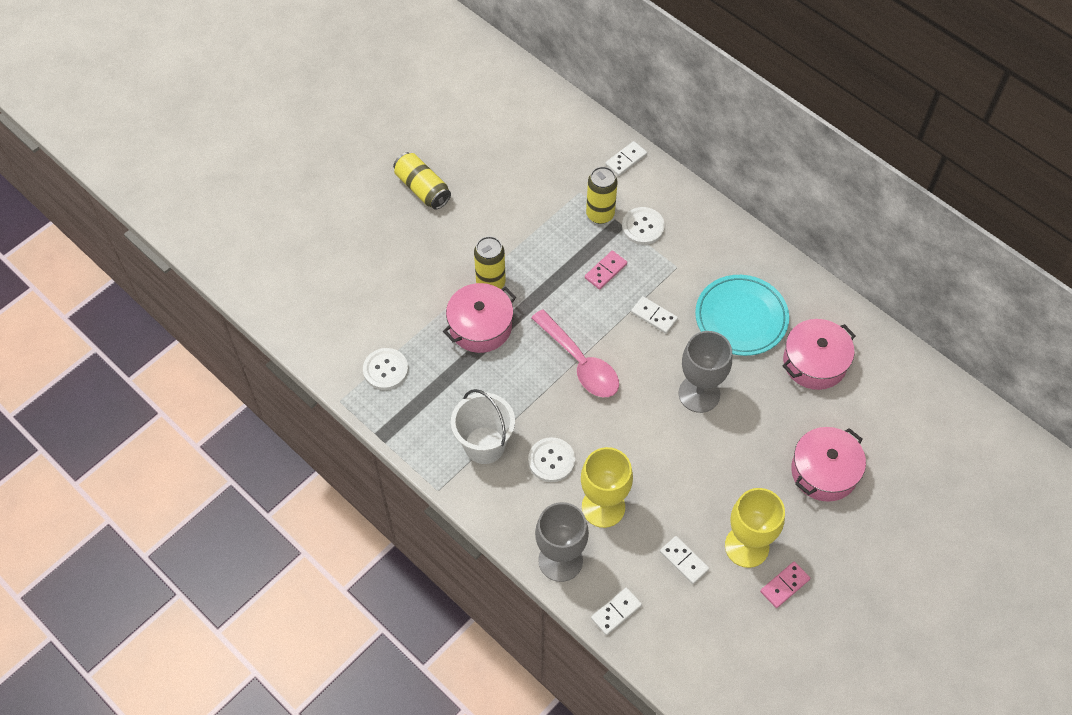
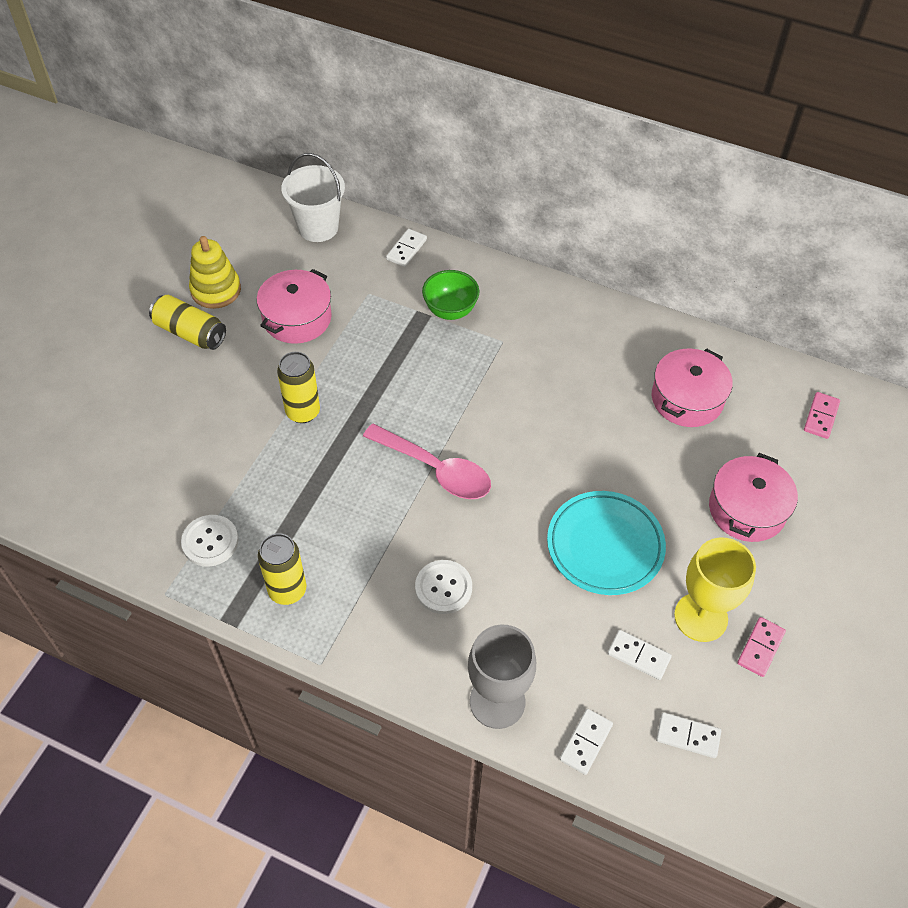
camera: 20 degrees left, 5 degrees down
(454, 155) = (216, 290): none -> yellow stacking toy
(480, 326) = (307, 461): pink pot -> pink pot (297, 318)
(484, 445) = (358, 593): white bucket -> white bucket (318, 227)
(600, 214) = (399, 310): yellow can -> yellow can (287, 590)
(603, 507) = (523, 623): yellow goblet -> none
(605, 271) = (427, 366): pink domino -> pink domino (821, 417)
(643, 227) = (450, 311): white button -> green bowl
(654, 316) = (498, 398): white domino -> white domino (688, 736)
(699, 394) = (579, 466): grey goblet -> none
(741, 318) = (591, 375): turquoise plate -> turquoise plate (605, 546)

